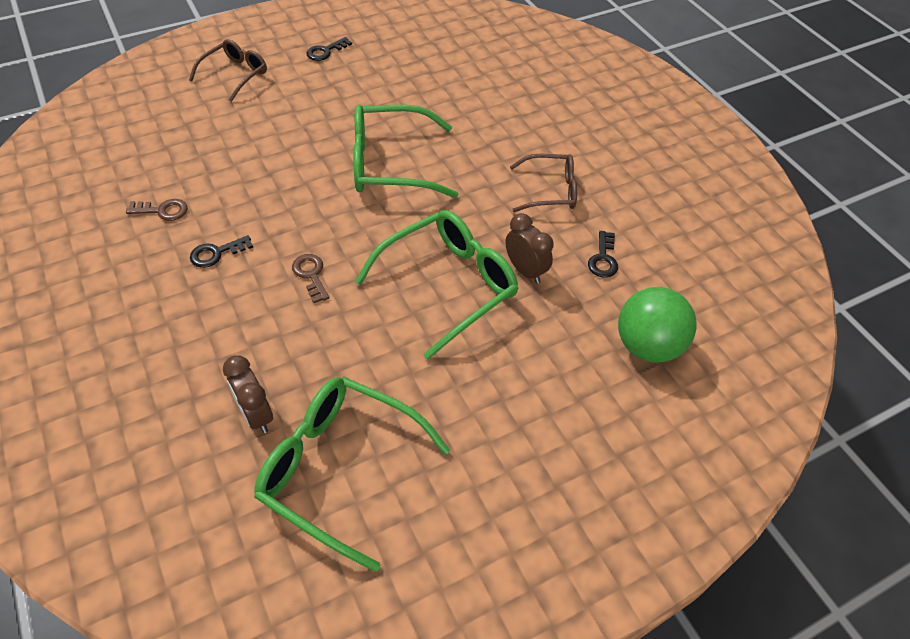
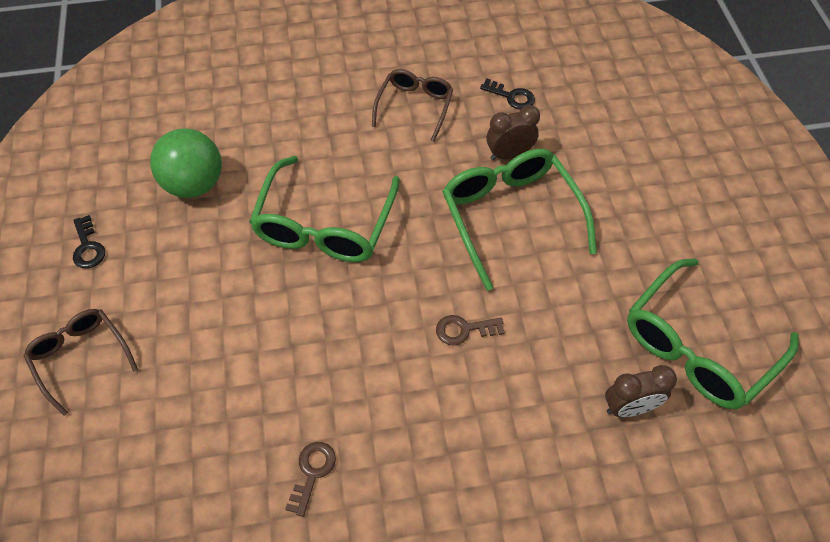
camera: 70 degrees left, 5 degrees up
(216, 253) = (404, 418): black key -> none
(647, 345) = (611, 100): green ball -> green ball (194, 184)

